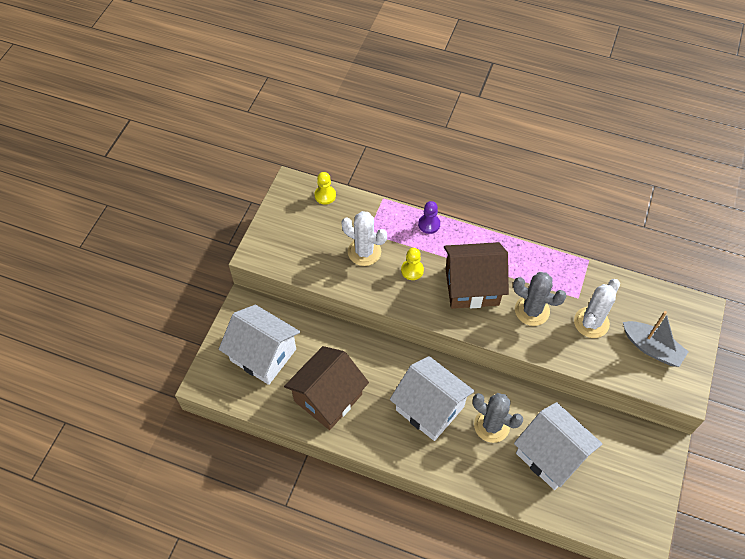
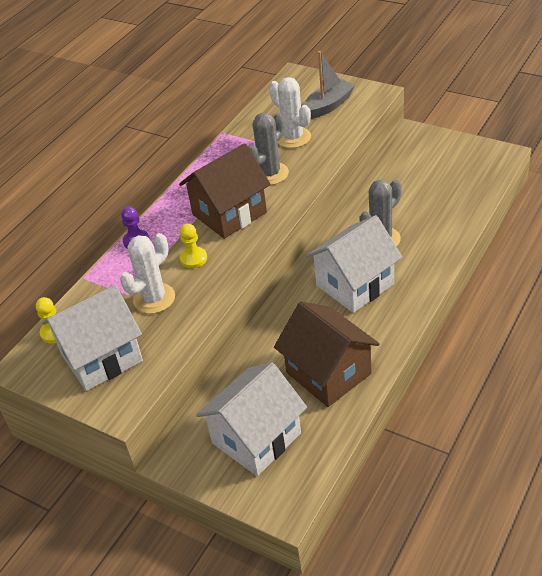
camera: 75 degrees left, 15 degrees down
(472, 286) = (229, 213): brown house -> brown house turned 45 degrees clockwise
(551, 455) = (417, 202): white house -> white house (101, 357)

